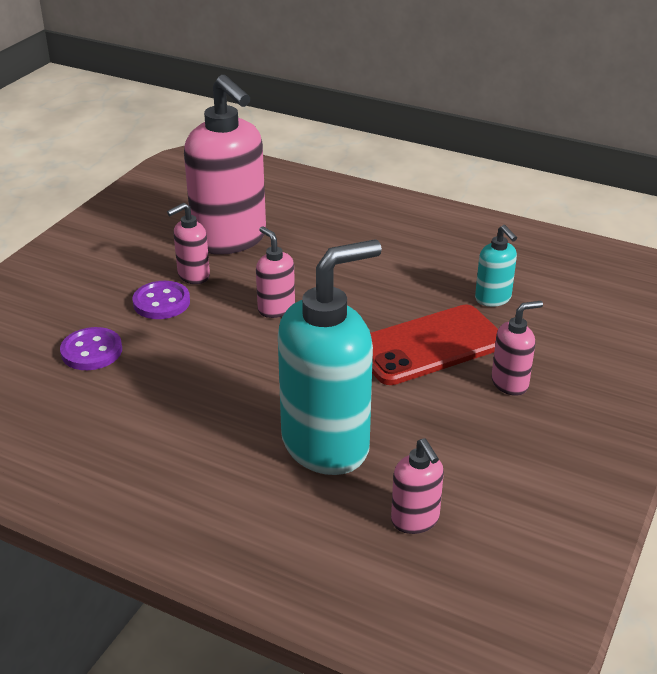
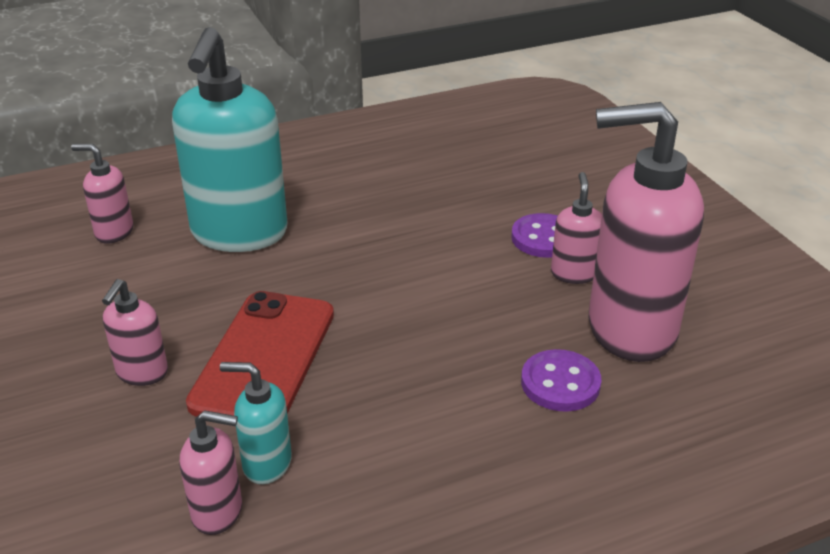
camera: 130 degrees right, 0 degrees up
(91, 351) = (506, 182): purple button -> purple button (560, 383)
(276, 309) = (451, 296): pink soap dispenser -> pink soap dispenser (218, 512)

